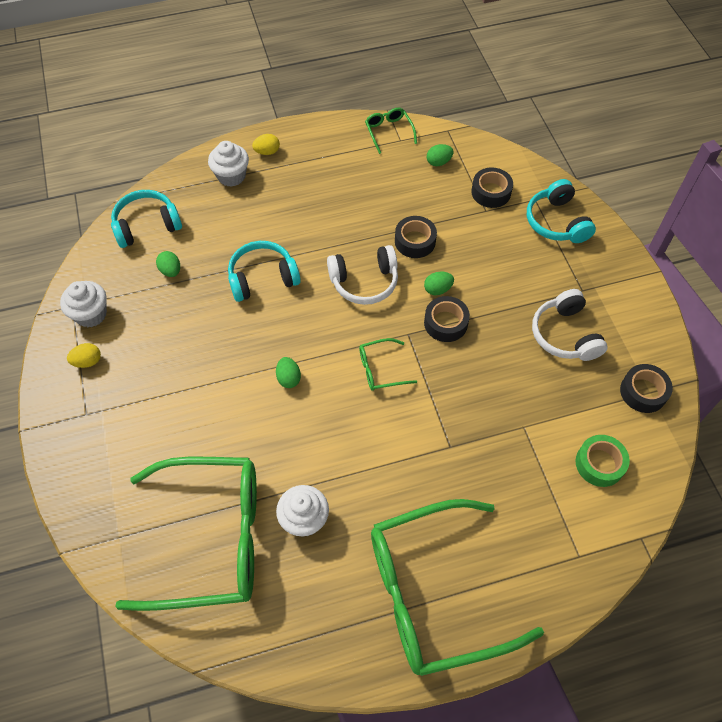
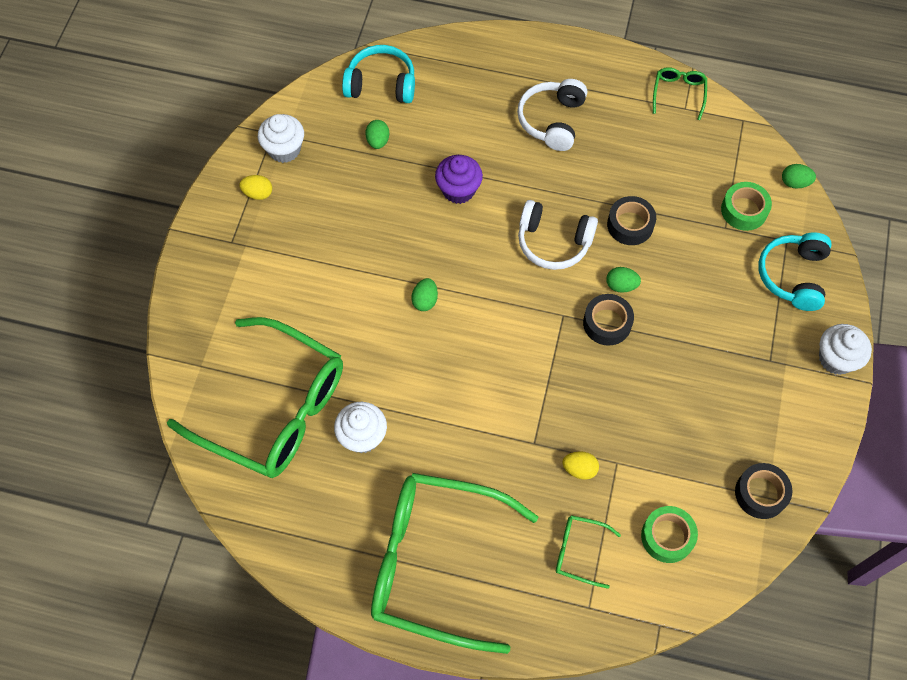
camera: 30 degrees right, 5 degrees up
(231, 176) = (490, 69): white cupcake -> white cupcake (836, 359)
(262, 278) = (458, 190): turquoise headphones -> purple cupcake
(267, 152) = (540, 59): yellow egg -> yellow egg (579, 469)
(381, 369) = (515, 336): green glasses -> green glasses (579, 552)
(438, 162) = (710, 151): green egg -> green egg (794, 183)
(491, 192) = (744, 210): black tape -> green tape
(565, 335) = (720, 396): white headphones -> white headphones (552, 120)

